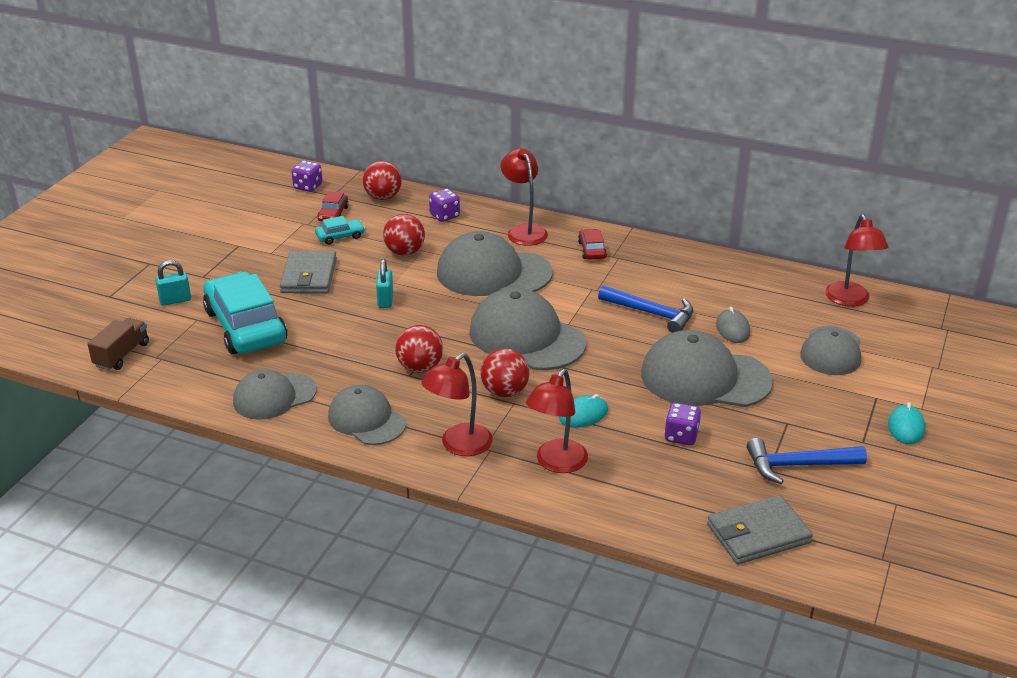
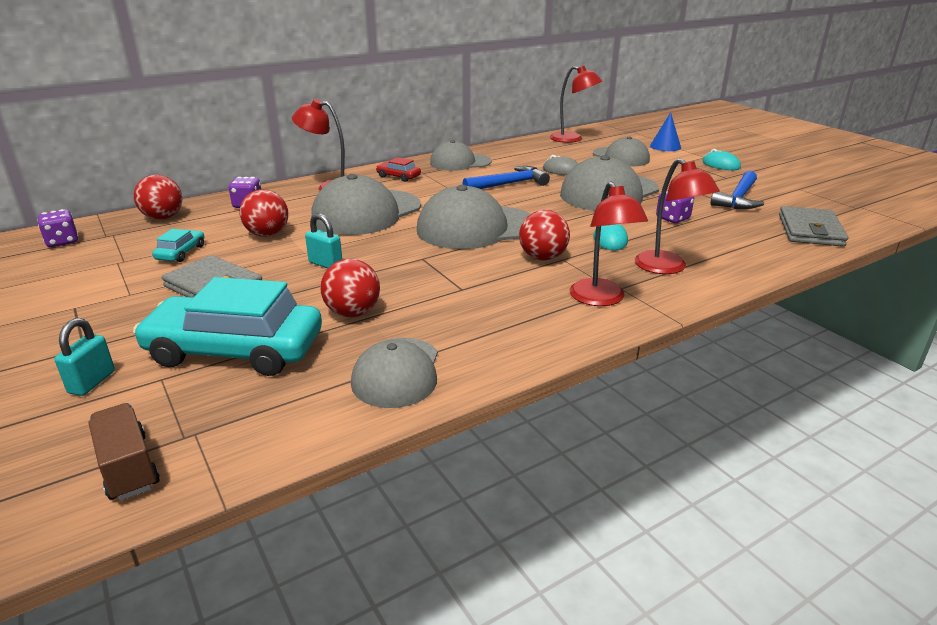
camera: 55 degrees left, 5 degrees down
(333, 214) = (137, 245): red car -> none
(366, 420) = (508, 331): grey cap -> grey cap (460, 162)
(420, 367) = (457, 280): red ball -> red ball (353, 313)
(920, 370) = (665, 146): none -> blue cone

